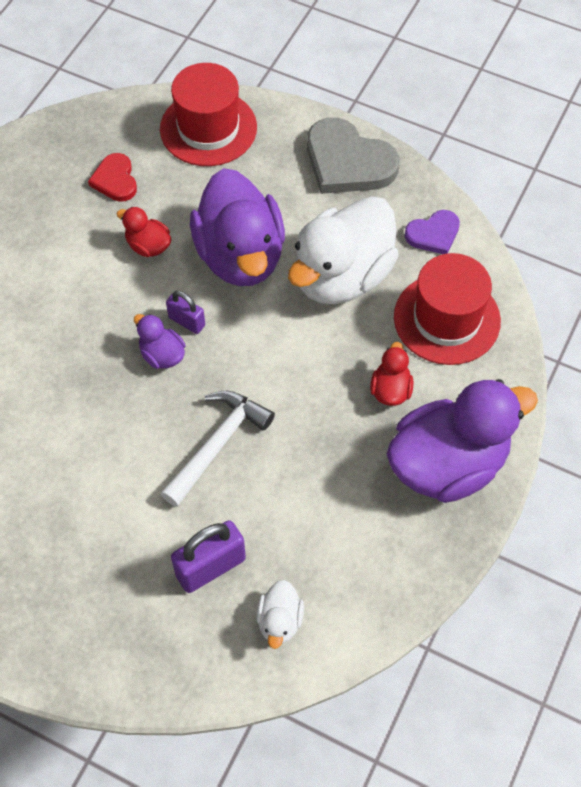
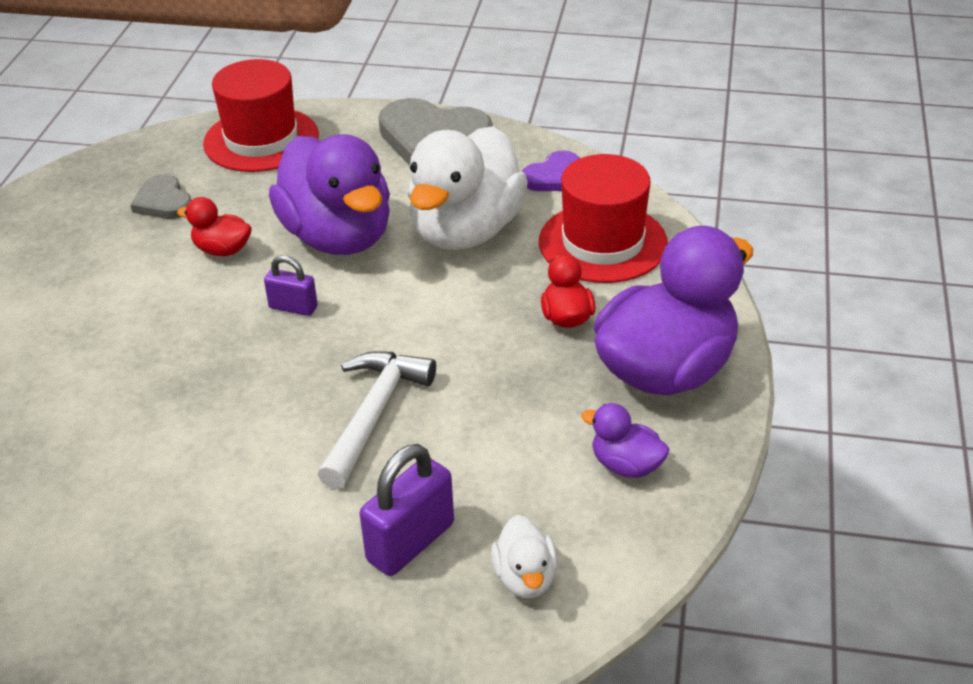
camera: 15 degrees left, 20 degrees down
(115, 180) = (163, 201): red heart -> grey heart
(162, 355) = (272, 344): purple duck -> purple duck (626, 465)

